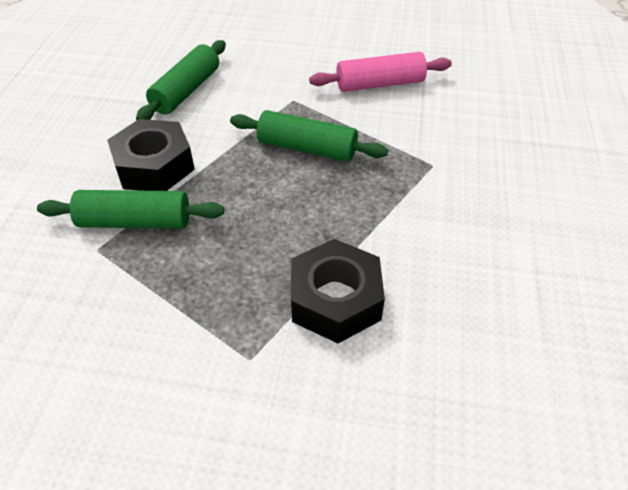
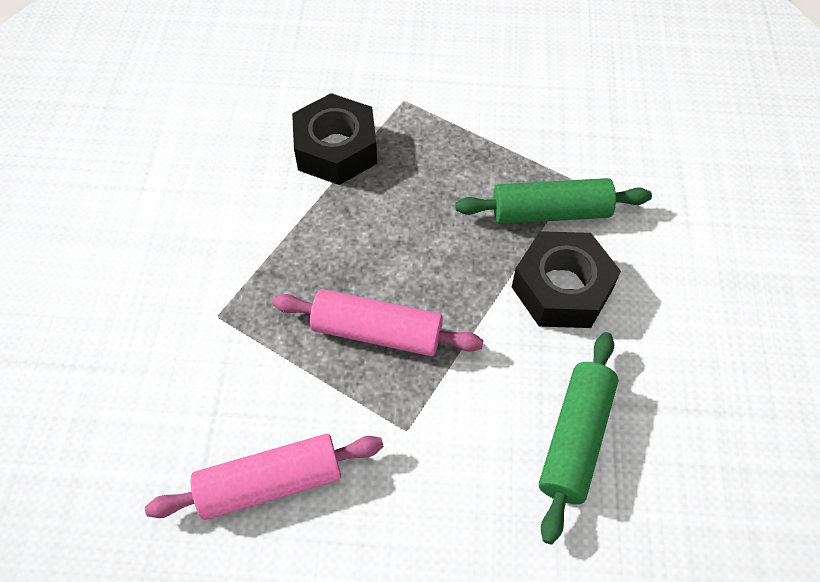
camera: 175 degrees right, 10 degrees up
(307, 148) = (377, 332): green rolling pin -> pink rolling pin

